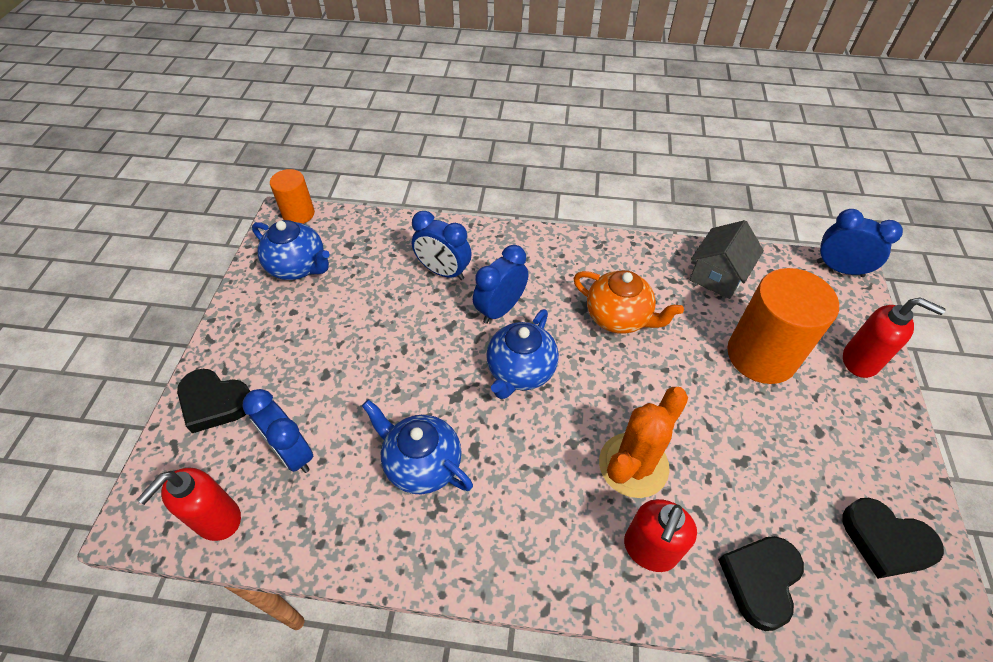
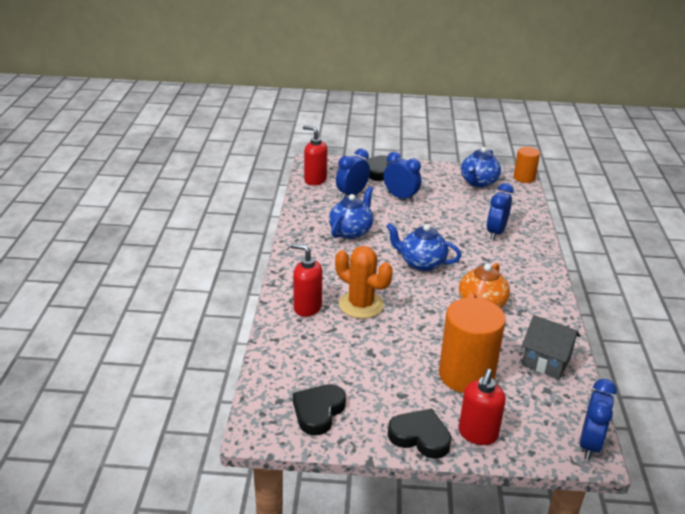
camera: 85 degrees right, 20 degrees down
(500, 309) = (470, 255): blue clock -> blue clock (400, 197)
(760, 581) = (290, 349): black heart -> black heart (420, 437)

